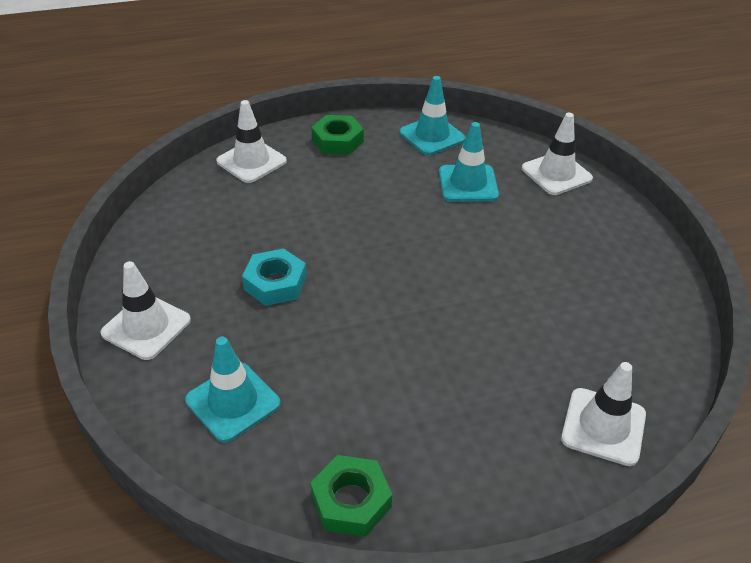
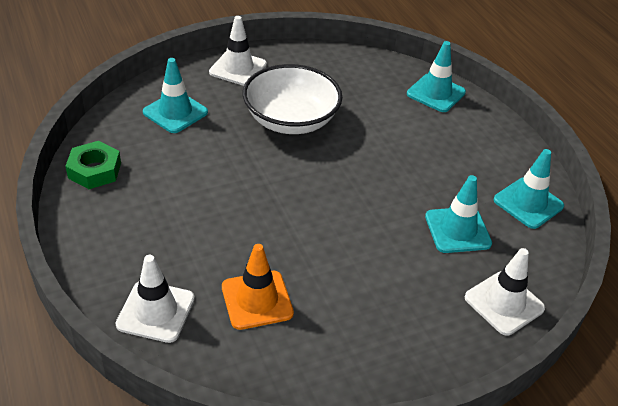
camera: 80 degrees right, 0 degrees up
(251, 161) = (436, 93): white traffic cone -> turquoise traffic cone
(275, 283) = (291, 120): turquoise nut -> white bowl
(337, 141) = (488, 139): green nut -> none
(574, 337) = (257, 300): none -> orange traffic cone

